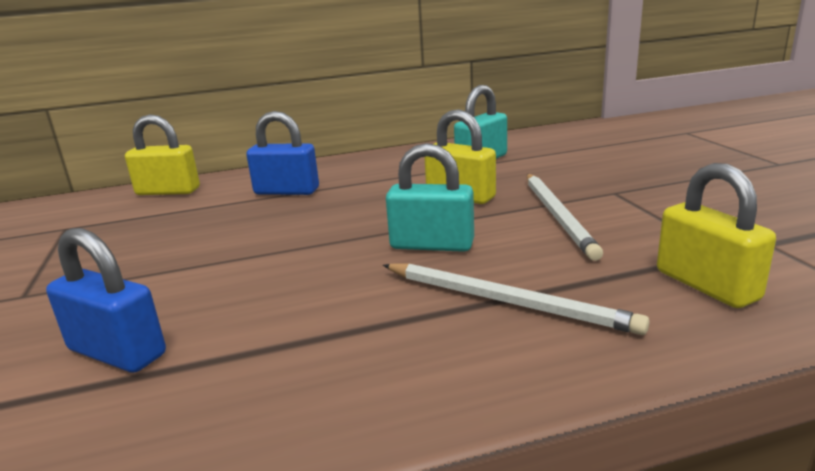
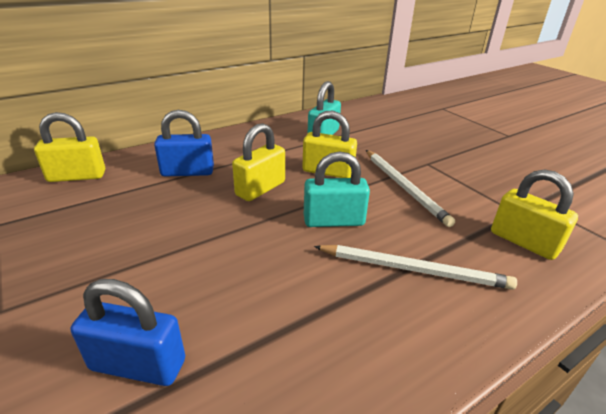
camera: 20 degrees left, 10 degrees up
(361, 210) = (260, 189): none -> yellow padlock

